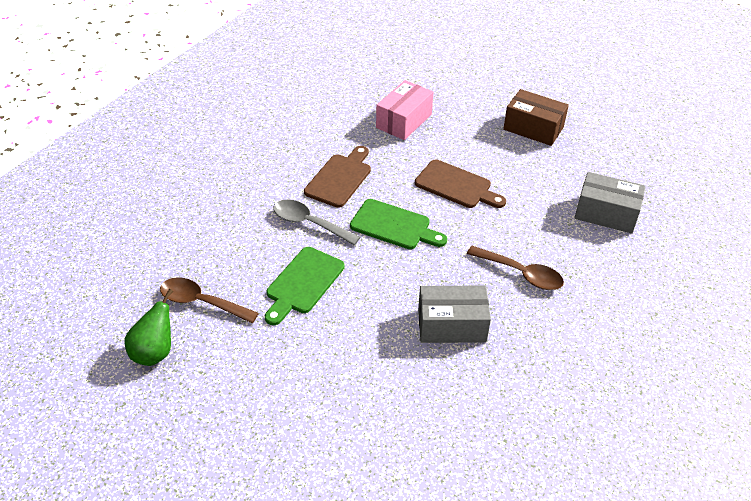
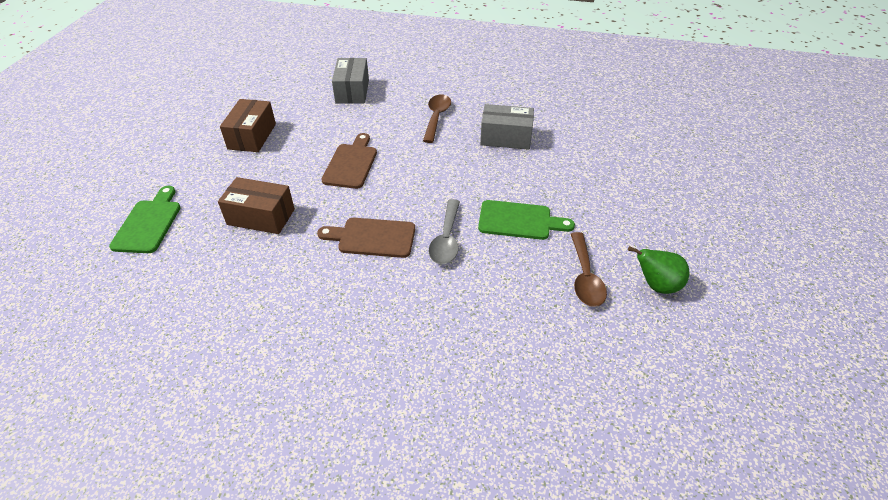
camera: 110 degrees left, 0 degrees up
(394, 226) = (420, 187): green cutting board -> green cutting board (149, 223)
(404, 121) = (261, 217): pink box -> brown box
(451, 325) = (505, 138): grey box -> grey box turned 60 degrees counterclockwise

